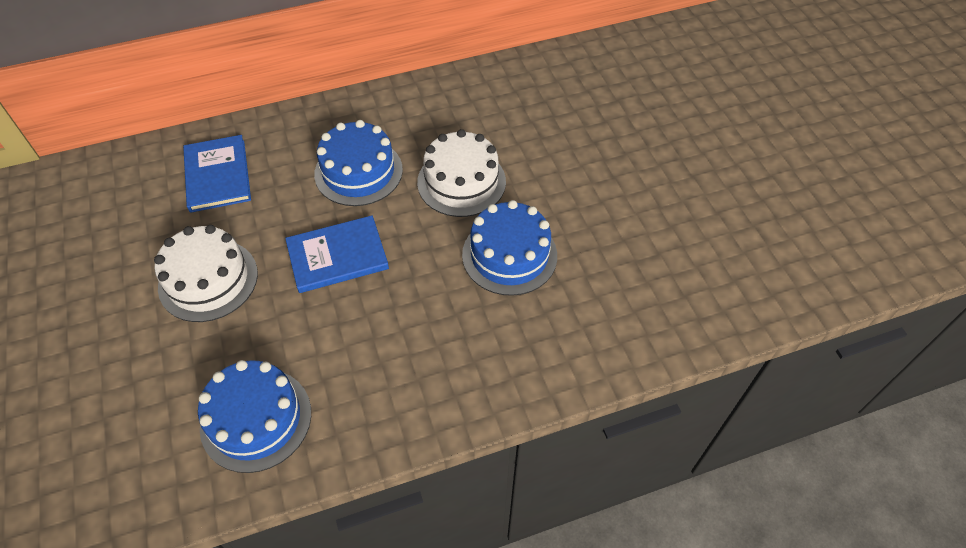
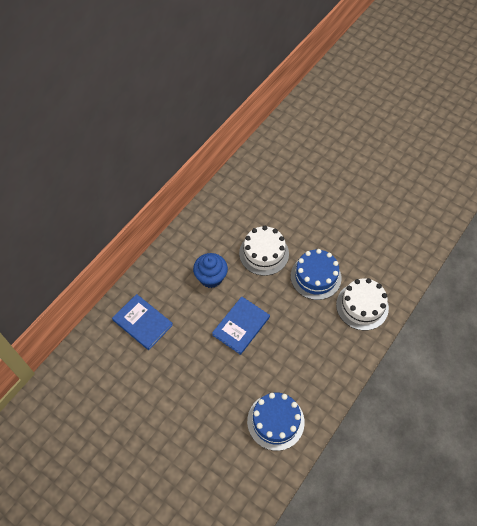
camera: 35 degrees left, 5 degrees up
(208, 280) = (192, 376): white cake -> white cake (362, 306)
(358, 172) = (211, 277): blue cake -> blue cupcake

